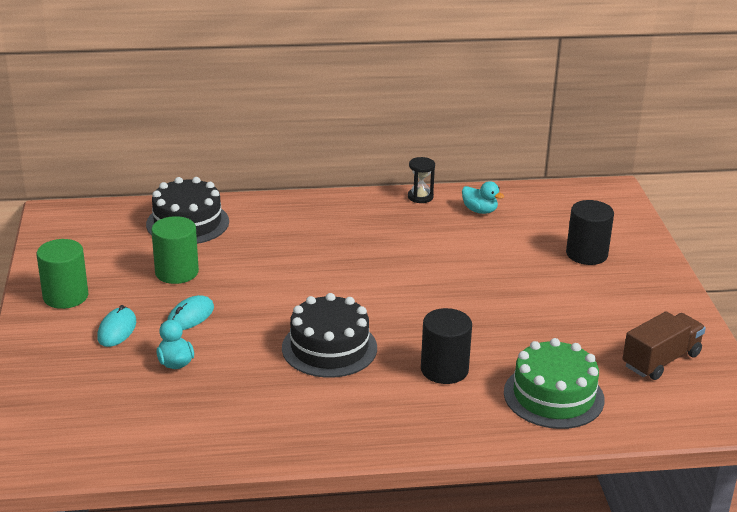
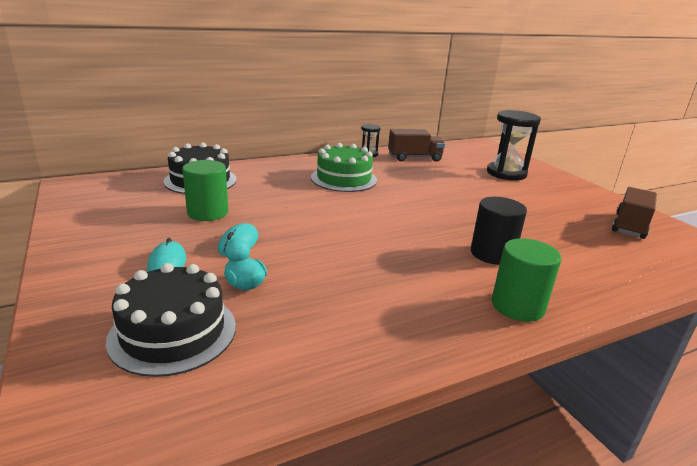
camera: 20 degrees left, 5 degrees down
(65, 296) = (100, 242): green cylinder -> green cylinder (517, 306)
(329, 348) = (383, 251): black cake -> black cake (173, 332)
(480, 211) = (414, 158): turquoise duck -> brown truck
(553, 396) = (593, 260): green cake -> green cake (344, 179)
(586, 254) = (506, 173): black cylinder -> black hourglass

